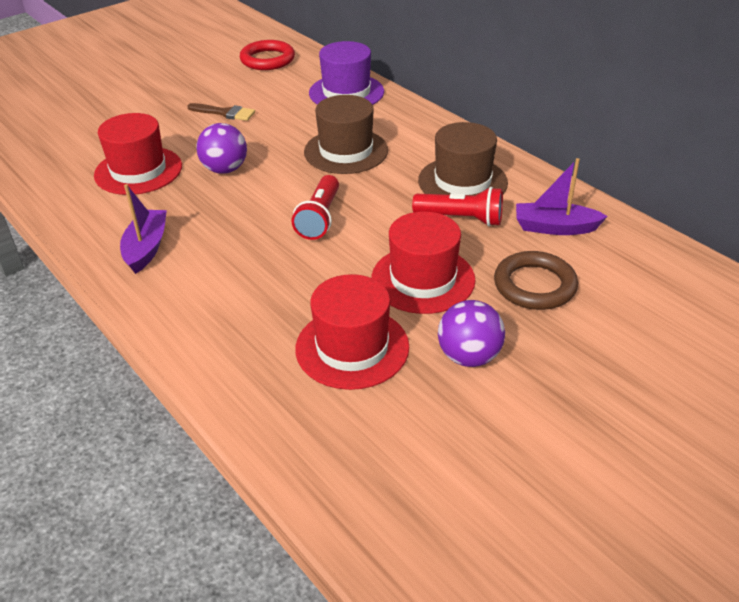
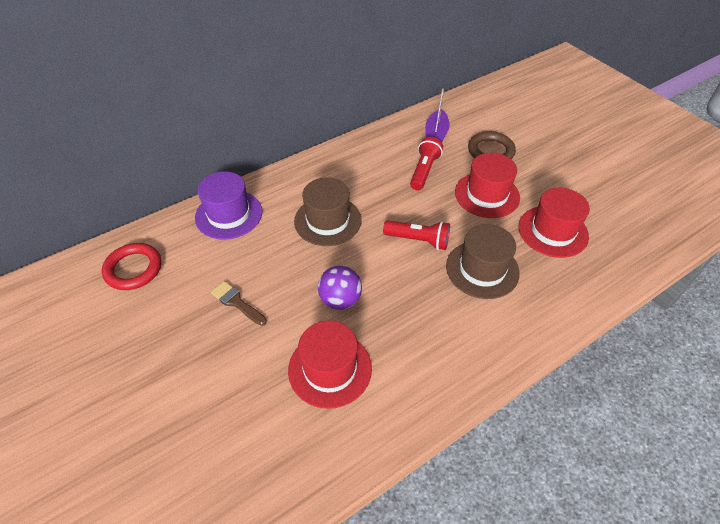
camera: 85 degrees left, 10 degrees up
(146, 248) = (453, 350): purple boat -> none
(225, 113) = (236, 302): brown brush -> brown brush turned 75 degrees counterclockwise
(462, 181) = (380, 165): brown hat -> brown hat (482, 269)
(469, 356) = (553, 184): purple ball -> none

